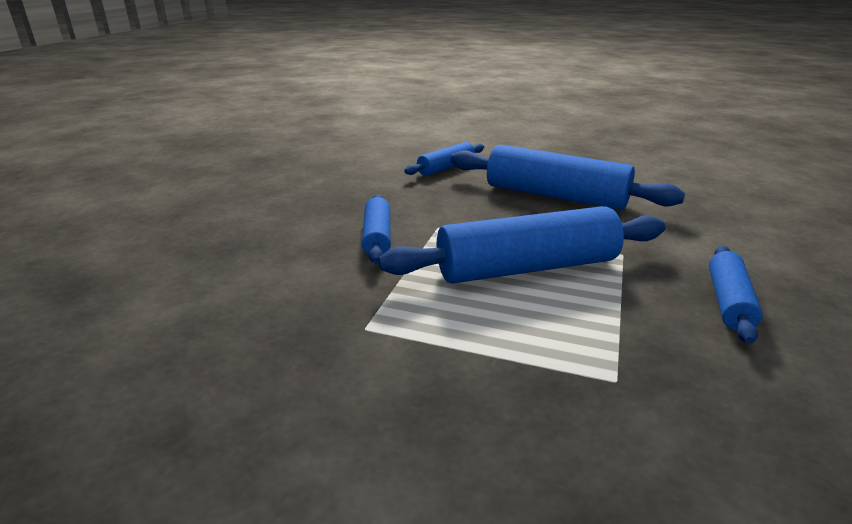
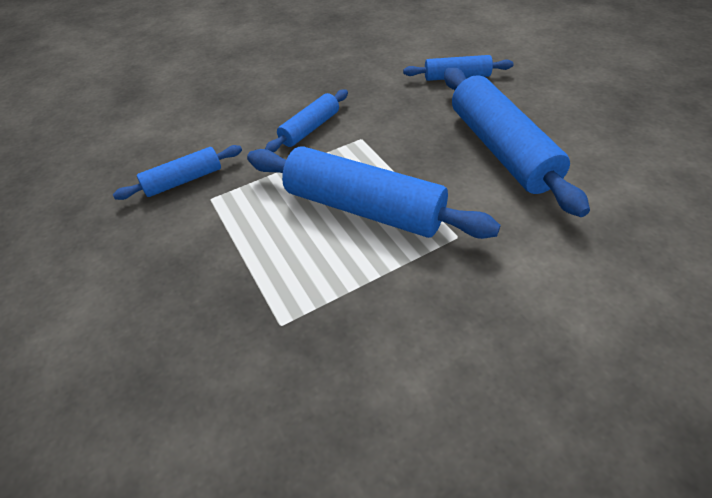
camera: 45 degrees right, 20 degrees up
(728, 302) = (463, 329): blue rolling pin -> blue rolling pin (183, 180)

